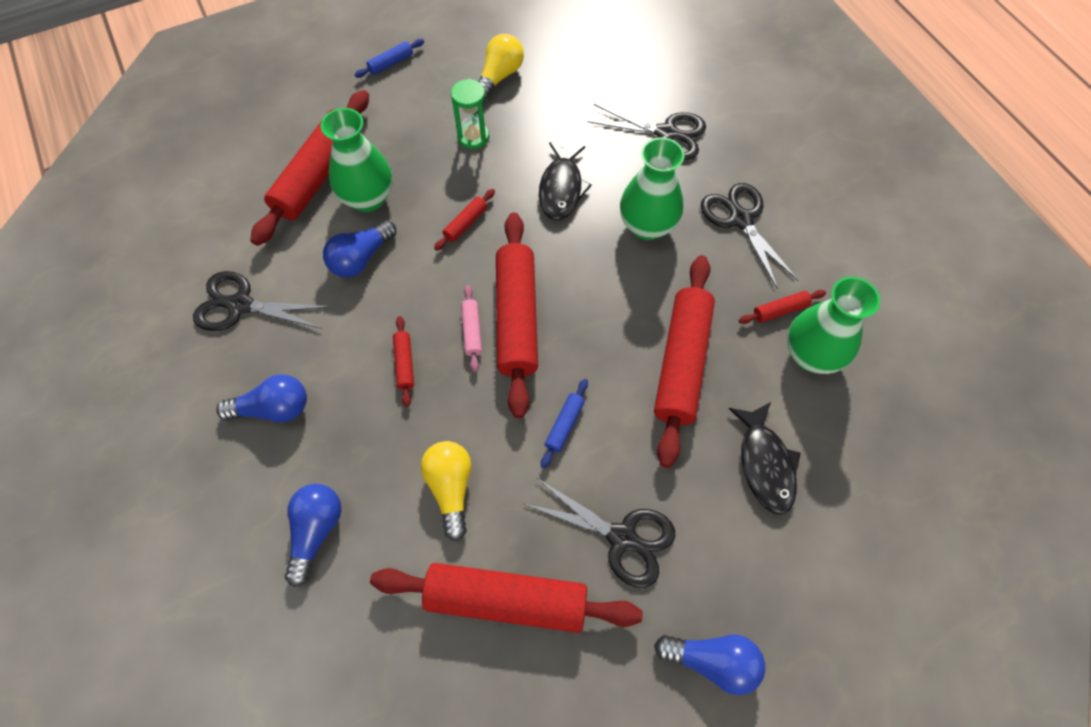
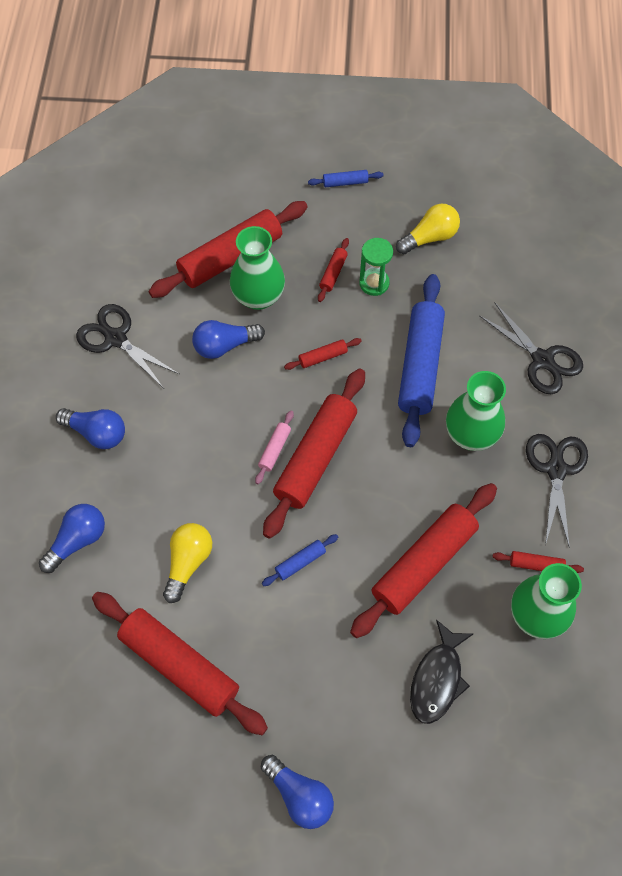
camera: 30 degrees right, 0 degrees up
(404, 363) = (209, 448): red rolling pin -> red rolling pin (333, 273)
(561, 188) = (419, 365): black fish -> blue rolling pin
(622, 538) = (290, 670): black scissors -> none

